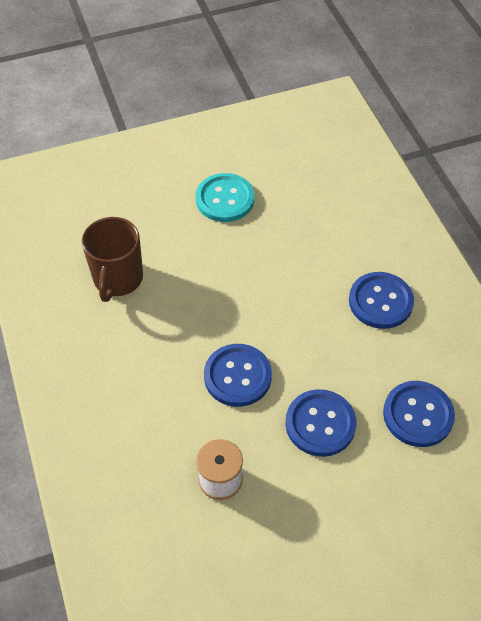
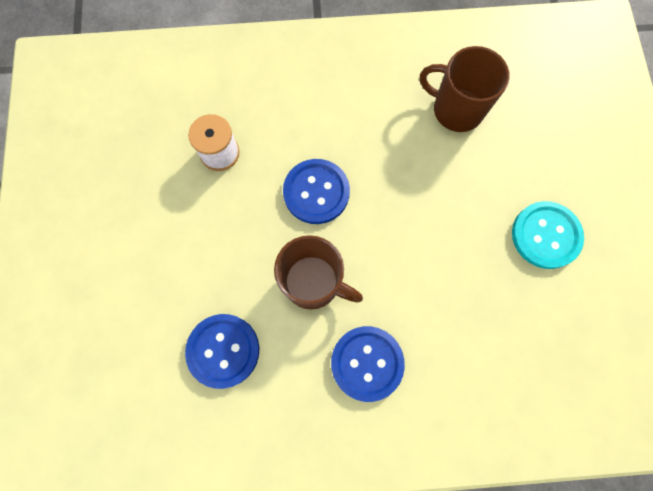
camera: 105 degrees right, 20 degrees up
(320, 424) = (244, 252): blue button -> none
(327, 357) = (313, 283): none -> brown mug

